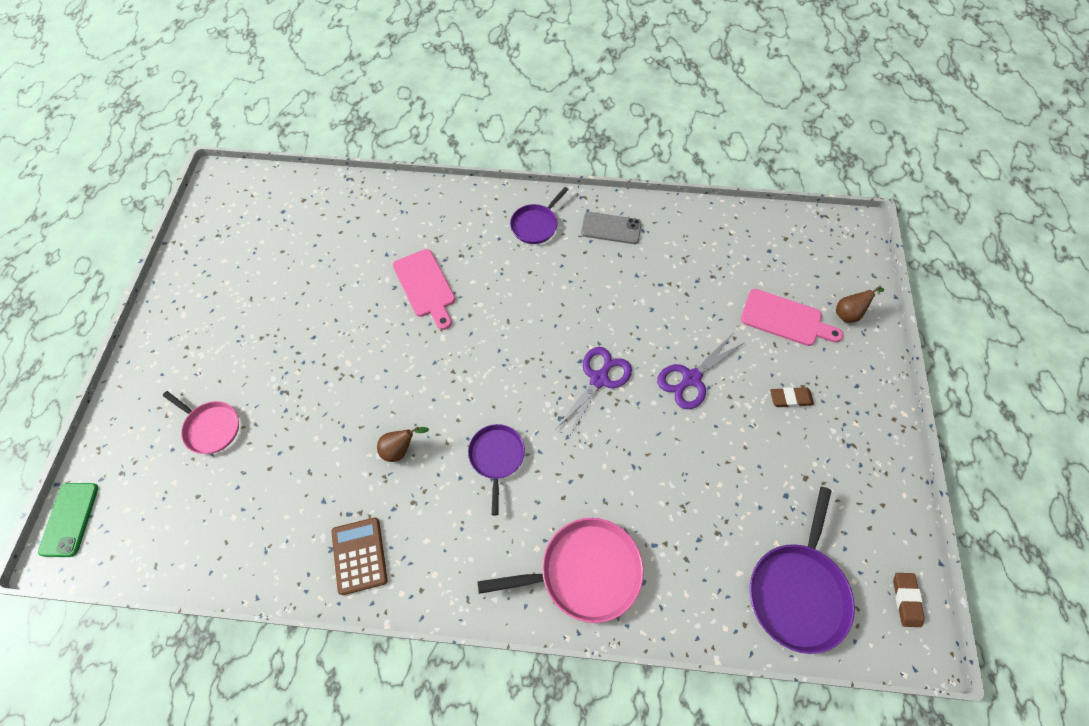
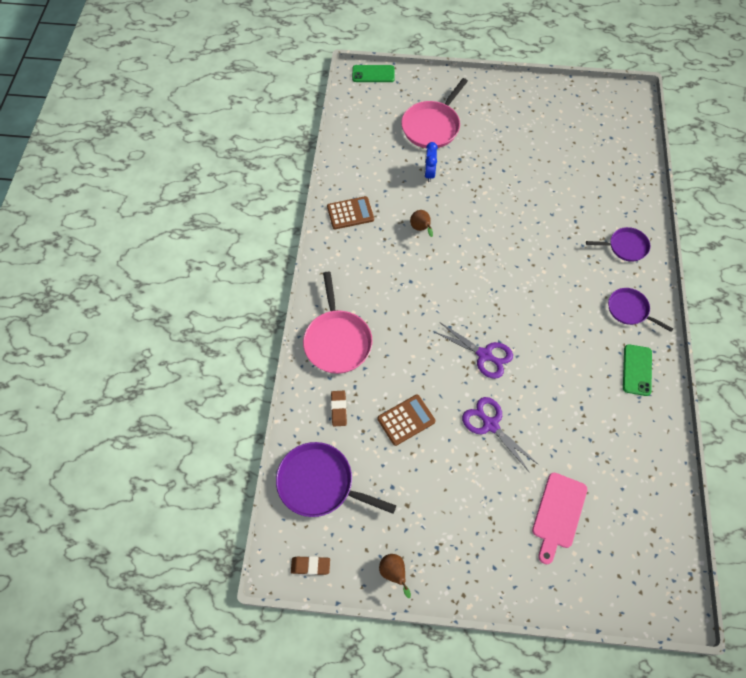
camera: 90 degrees right, 0 degrees up
(211, 427) = (432, 126): pink pan -> pink pan, size x1.63
(302, 435) = (429, 174): none -> blue clock
(425, 286) = (555, 234): pink cutting board -> none
(496, 457) = (417, 286): purple pan -> purple pan (625, 247)
(611, 228) = (637, 370): grey phone -> green phone
(696, 476) = (406, 420): none -> brown calculator
(790, 399) = (477, 504): brown eraser -> brown eraser (338, 409)
(848, 314) = (571, 576): brown pear -> brown pear (394, 573)

